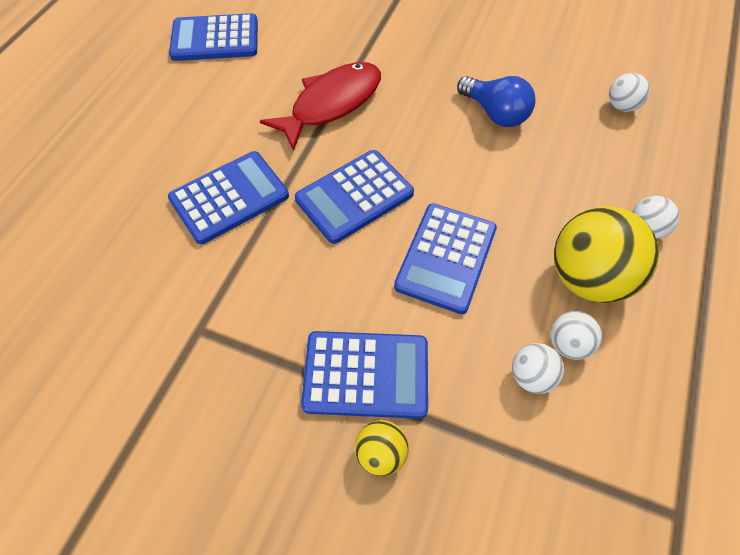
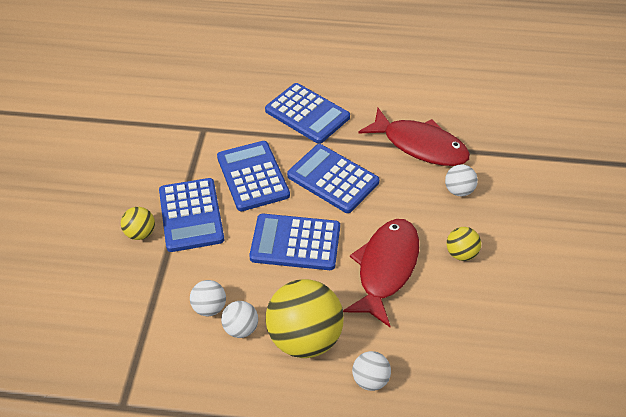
camera: 75 degrees right, 10 degrees down
(215, 39) = (456, 63): blue calculator -> blue calculator (253, 176)
(495, 113) = (461, 253): blue light bulb -> yellow ball
(502, 180) = (386, 268): none -> red fish
(621, 106) = (520, 354): white ball -> white ball (458, 190)

